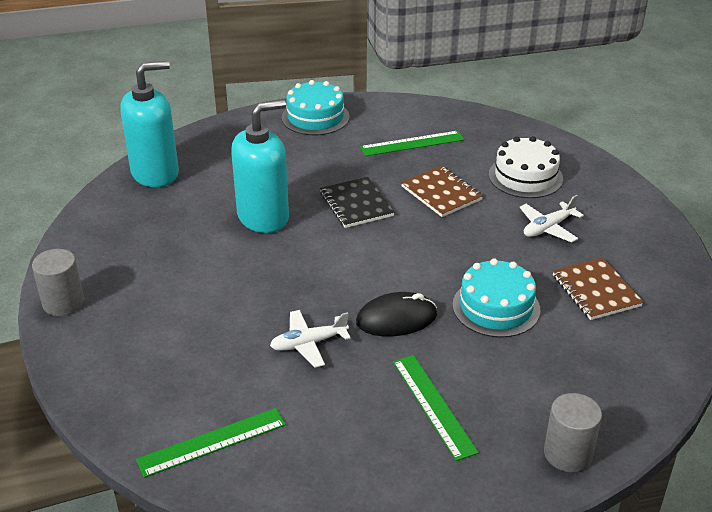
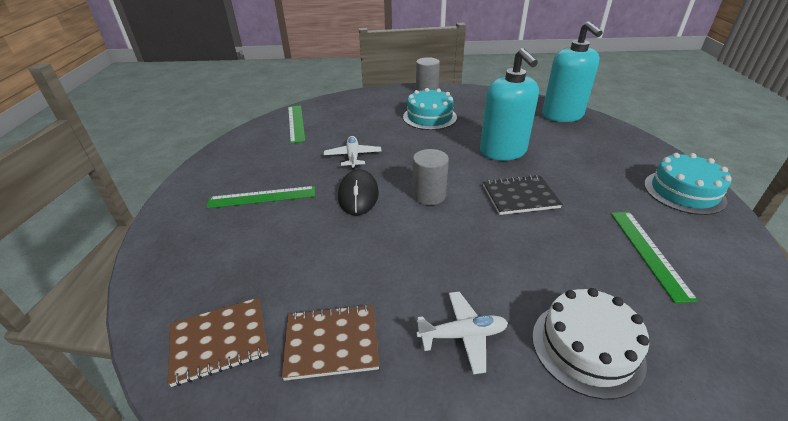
camera: 105 degrees right, 0 degrees up
(441, 193) = (540, 255): brown notebook -> brown notebook (219, 341)
(496, 307) = (344, 253): turquoise cake -> turquoise cake (429, 117)
(548, 228) = (462, 335): white plane -> white plane turned 105 degrees clockwise
(568, 454) = (164, 251): grey cylinder -> grey cylinder (429, 195)

